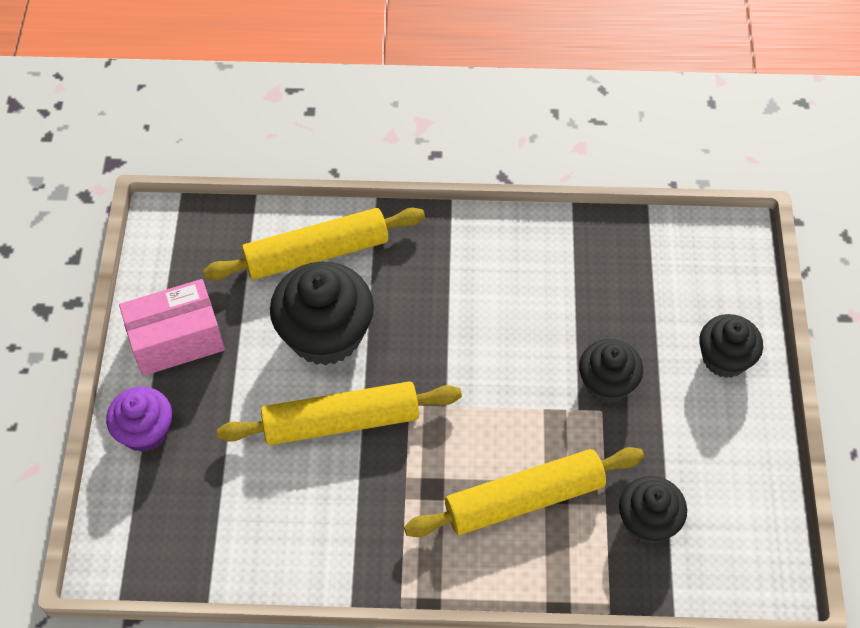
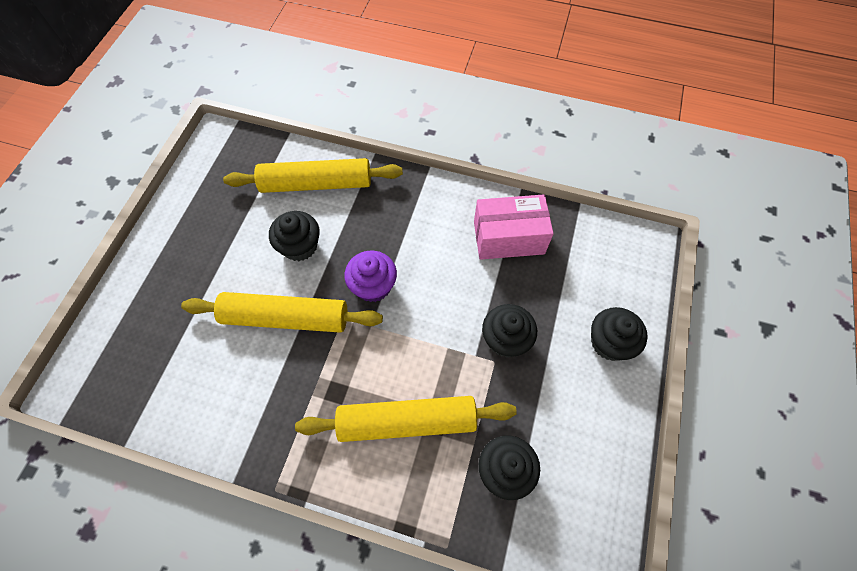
camera: 15 degrees right, 5 degrees up
(145, 431) = (139, 288): purple cupcake -> purple cupcake (373, 286)
(176, 340) = (191, 224): pink box -> pink box (508, 237)
(325, 334) = (300, 246): black cupcake -> black cupcake, size x0.61

